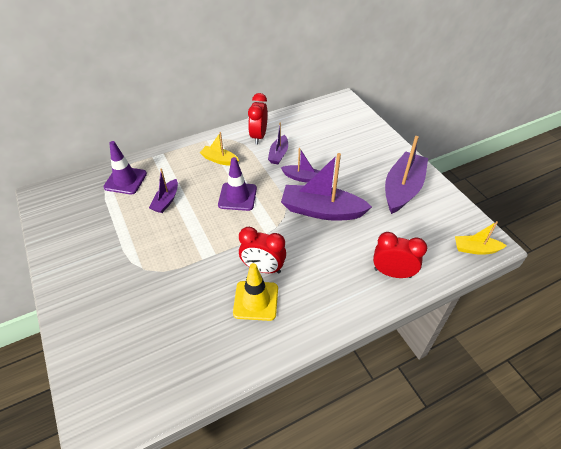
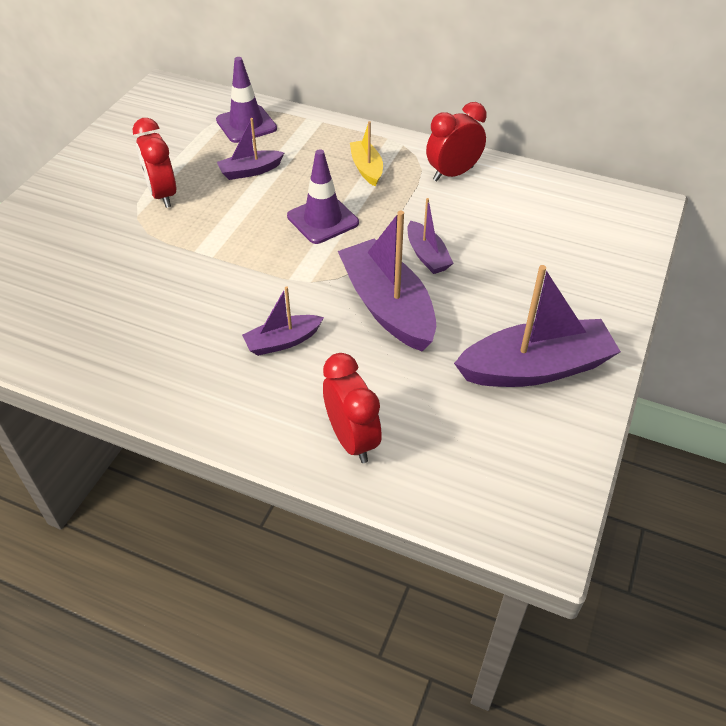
camera: 50 degrees right, 0 degrees up
(256, 300) = (176, 330): yellow traffic cone -> none
(263, 268) = (231, 308): red clock -> red clock (163, 195)
(278, 154) = (443, 209): purple boat -> purple boat (283, 341)
(475, 249) = (508, 519): yellow boat -> none

